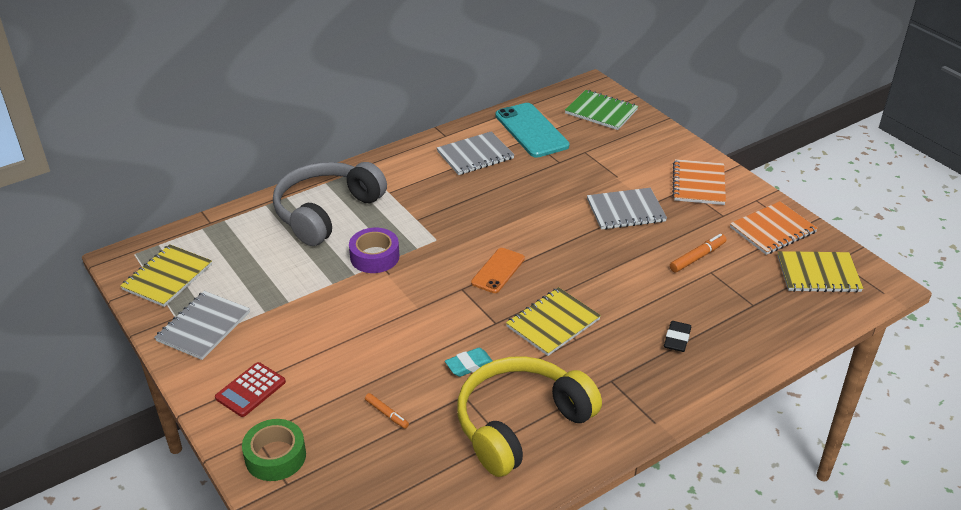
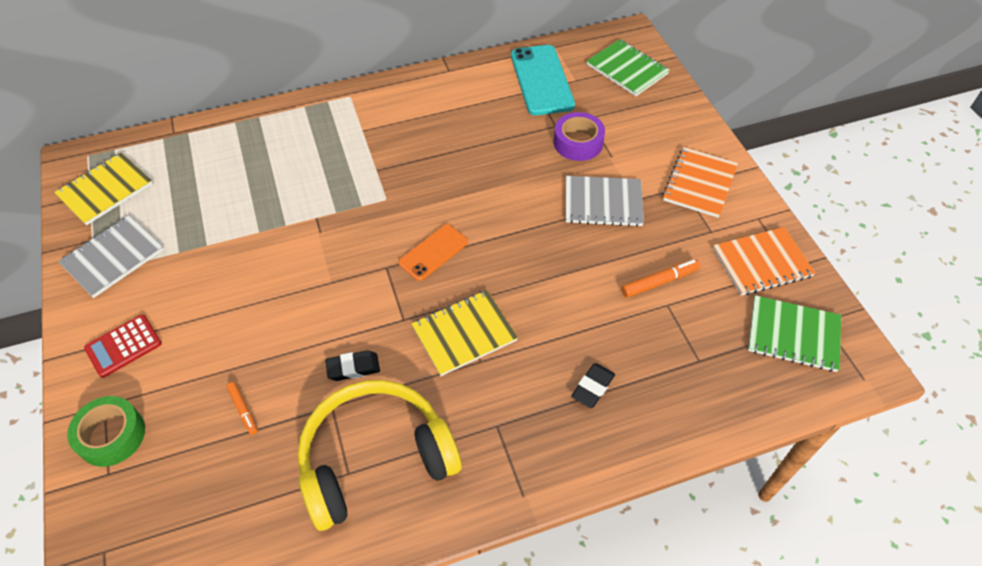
camera: 15 degrees right, 15 degrees up
(326, 212) = (290, 142): grey headphones -> none
(374, 257) = (314, 208): purple tape -> purple tape (578, 143)
(469, 365) = (353, 368): turquoise eraser -> black eraser
(475, 155) = (469, 100): grey notebook -> none
(818, 274) = (793, 335): yellow notebook -> green notebook

